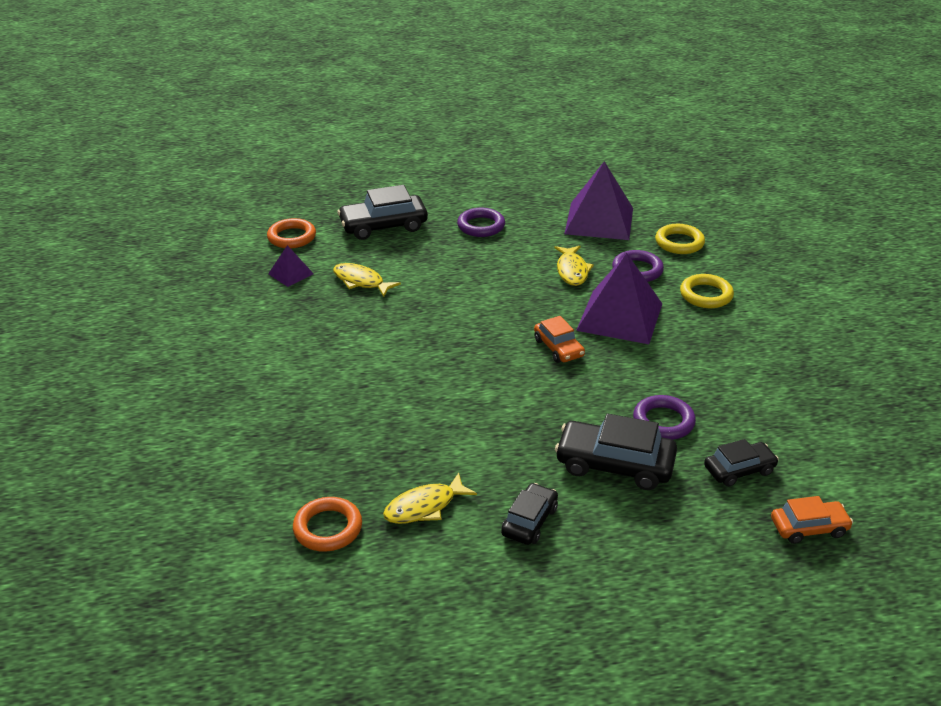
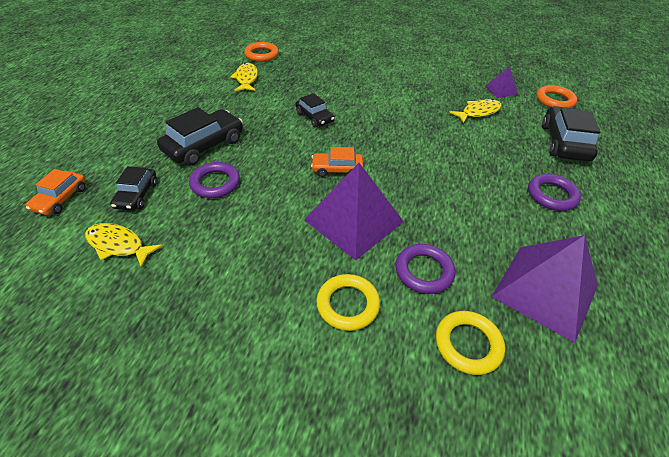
camera: 115 degrees right, 10 degrees up
(529, 521) = (201, 102): black car -> black car (315, 117)
(572, 271) = (445, 222): yellow fish -> yellow fish (118, 245)

